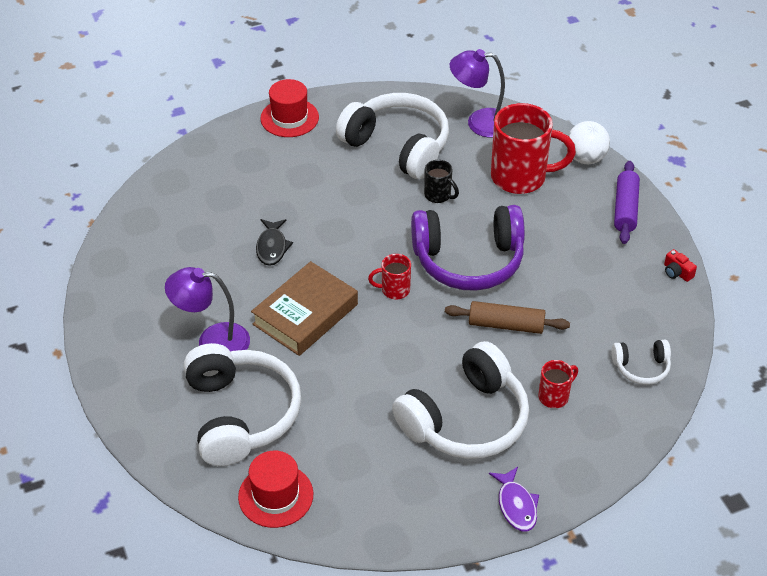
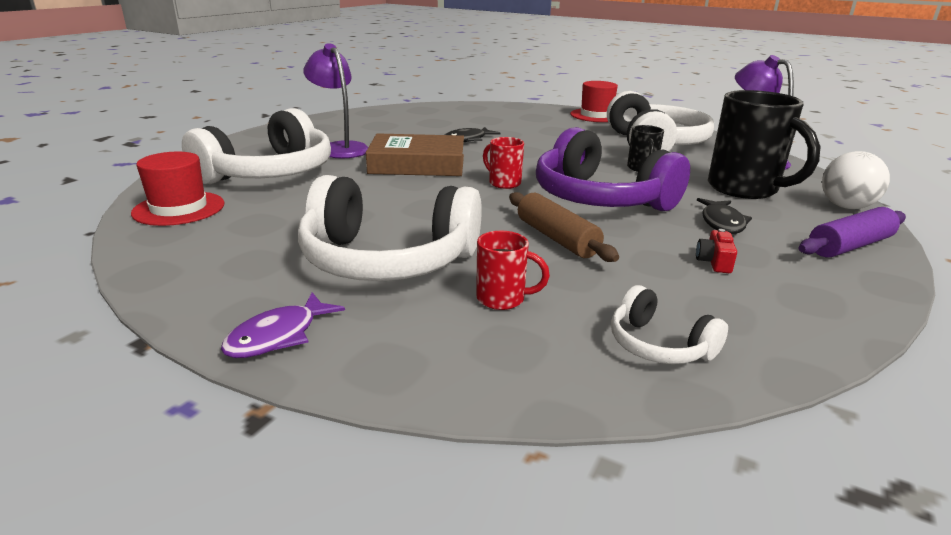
camera: 50 degrees right, 20 degrees down
(521, 177) = (744, 189): red mug -> black mug
(553, 234) = (722, 223): none -> black fish
(677, 272) = (859, 311): red camera -> red camera (714, 262)

